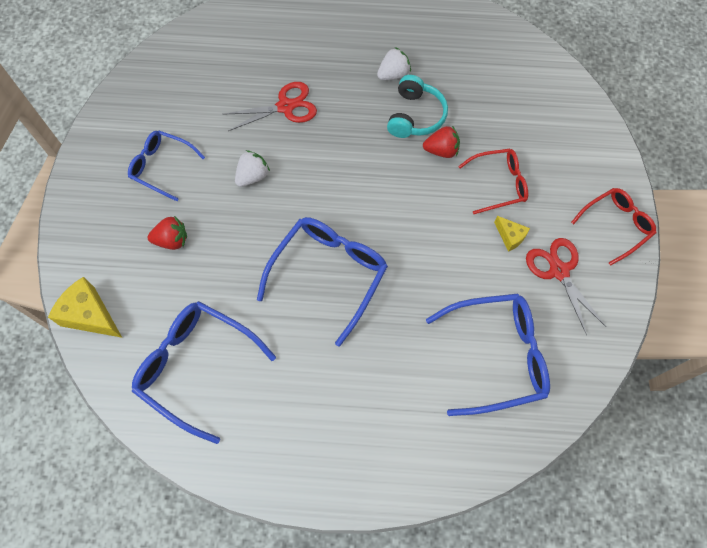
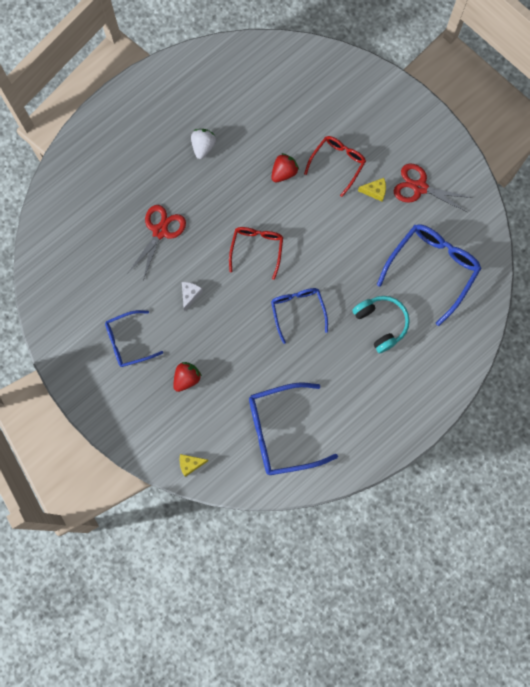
camera: 45 degrees left, 10 degrees up
(90, 315) = (190, 464): yellow cheese -> yellow cheese, size x0.56
(252, 176) = (190, 295): white strawberry -> white cheese
(329, 274) = (298, 310): blue glasses -> blue glasses, size x0.62
(415, 116) = (245, 163): turquoise headphones -> turquoise headphones (381, 323)
(616, 225) = (425, 129): red glasses -> red glasses (257, 249)

